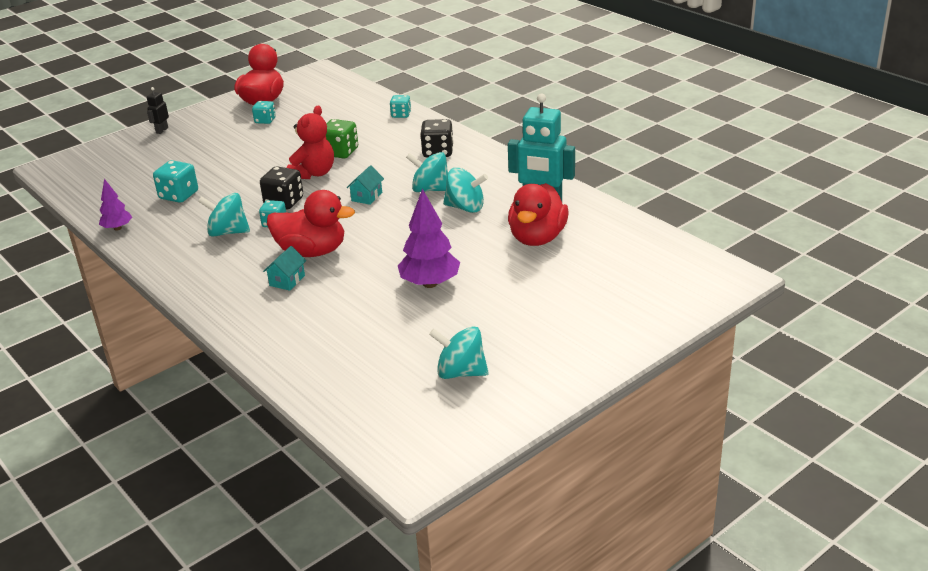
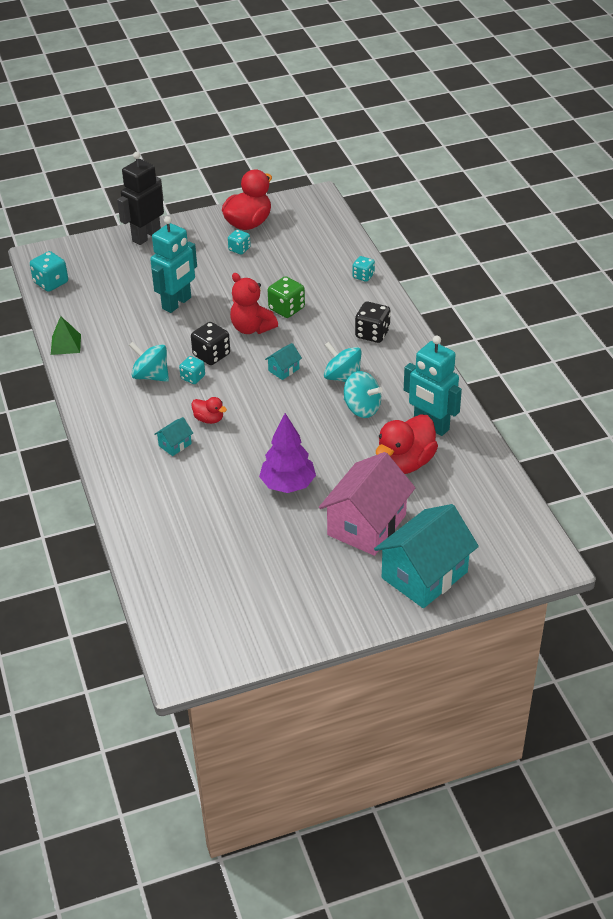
camera: 20 degrees right, 10 degrees up
(117, 228) = (66, 344): purple tree -> green pyramid
(162, 130) = (146, 236): black robot -> black robot, size x2.18
(179, 195) = (129, 321): turquoise dice -> turquoise dice (51, 283)
(223, 172) = (177, 303): none -> turquoise robot
(312, 251) = (209, 419): red duck -> red duck, size x0.50
(313, 173) = (252, 328): red teddy bear -> red teddy bear turned 90 degrees clockwise
(461, 372) = (265, 584): turquoise spinning top -> none
(533, 295) = (366, 525): none -> pink house
(621, 320) = (424, 575): none -> turquoise house

